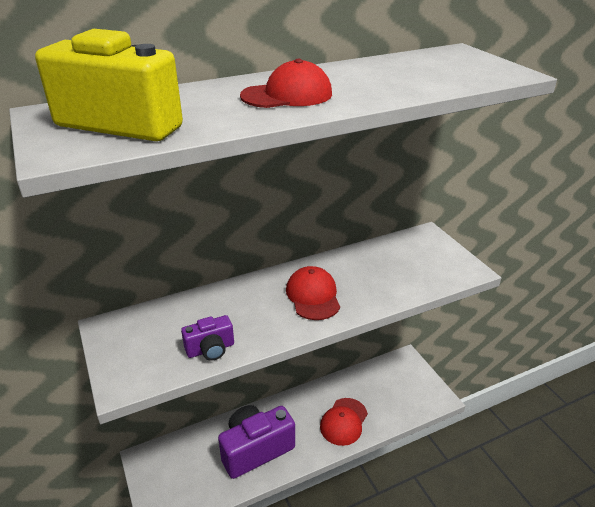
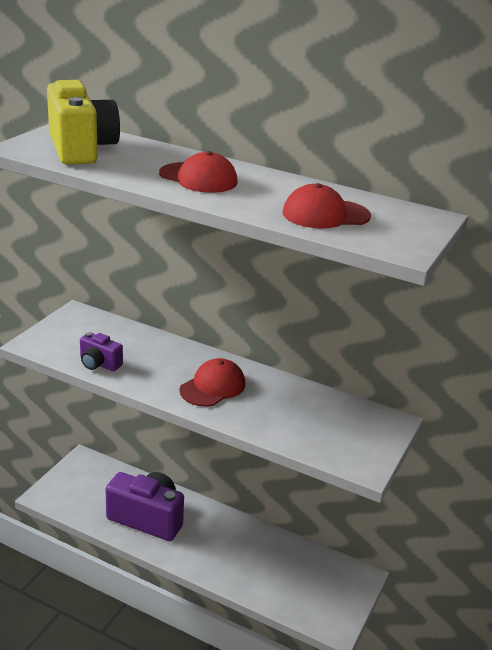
camera: 50 degrees right, 5 degrees down
(344, 421) = (231, 563): red cap -> red cap (325, 214)

